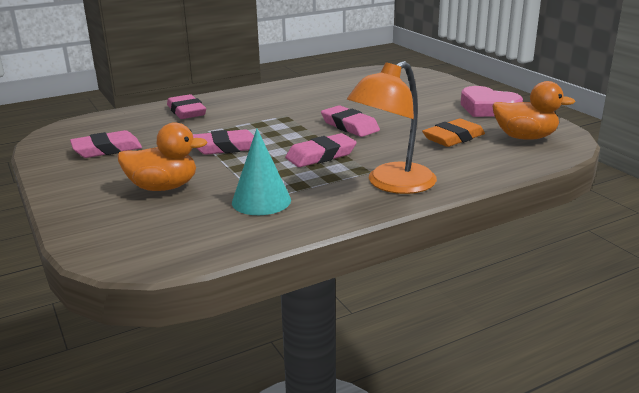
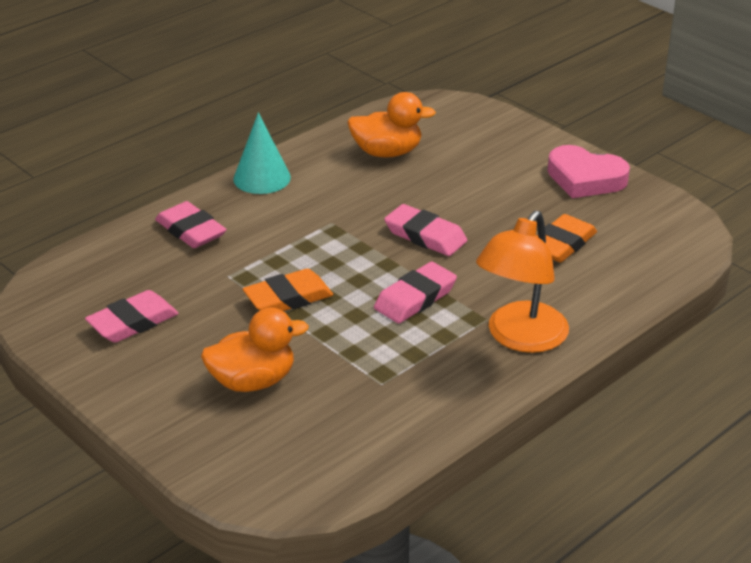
camera: 15 degrees left, 10 degrees up
(226, 147) = (288, 298): pink eraser -> orange eraser
(261, 201) = (383, 387): turquoise cone -> turquoise cone (262, 178)
(525, 137) = (645, 233): orange duck -> orange duck (387, 152)

